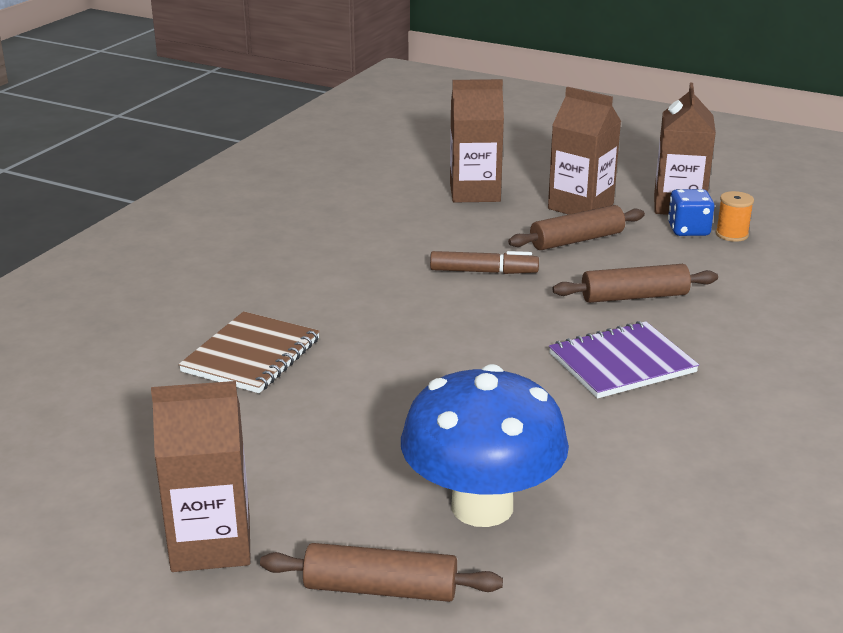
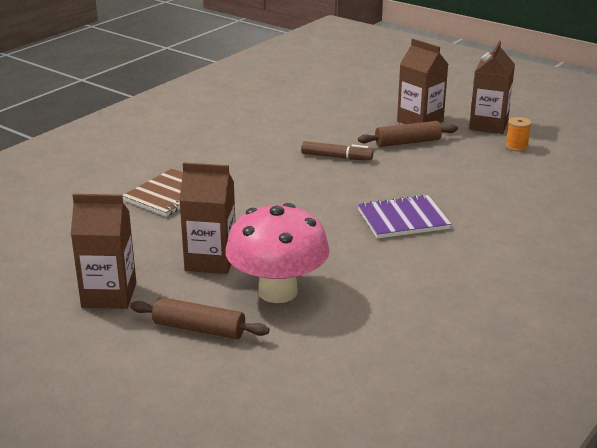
camera: 10 degrees right, 0 degrees up
(474, 192) = (352, 107): brown carton -> brown carton (210, 261)
(482, 506) = (278, 292): blue mushroom -> pink mushroom
(634, 297) = (430, 180): brown rolling pin -> none
(688, 230) = (487, 141): blue dice -> none

